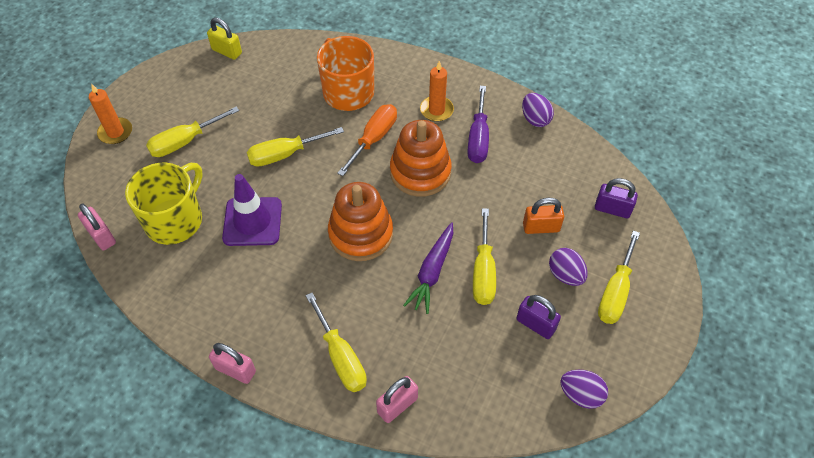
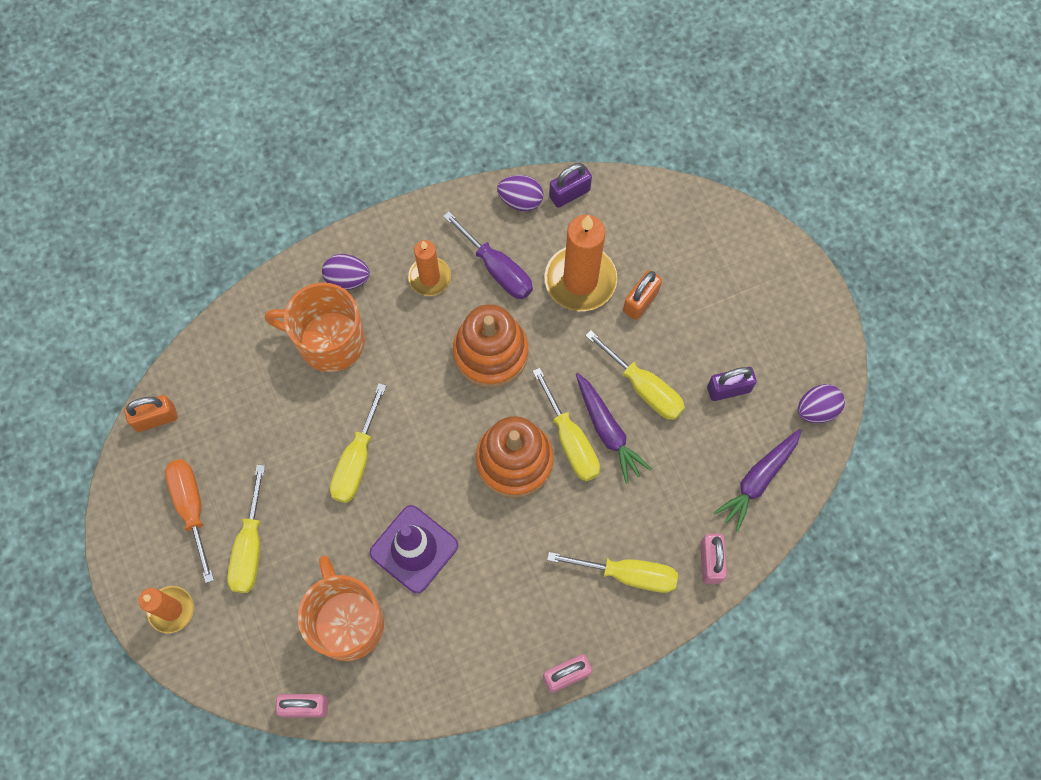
camera: 50 degrees left, 15 degrees up
(175, 220) = (347, 621): yellow mug -> orange mug
(227, 51) = (156, 418): yellow padlock -> orange padlock
(374, 139) = (412, 362): orange screwdriver -> orange screwdriver (192, 508)
(488, 393) = (758, 480): none -> purple carrot
(518, 185) = (580, 280): none -> orange candle
(565, 275) = (703, 324): purple egg -> purple egg (347, 279)
(612, 209) = (673, 226): purple padlock -> purple padlock (569, 193)
(615, 292) = (752, 299): yellow screwdriver -> yellow screwdriver (570, 441)

